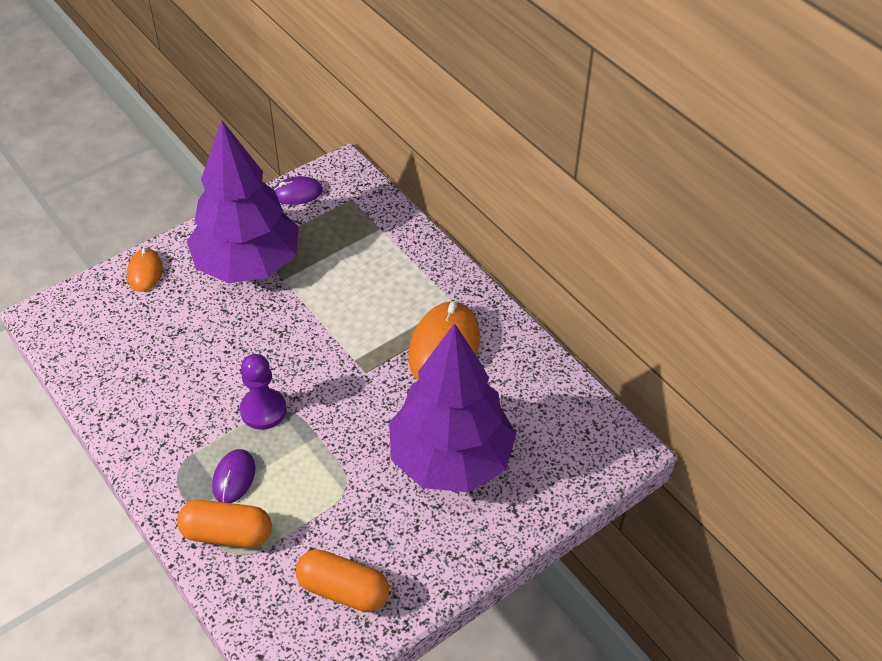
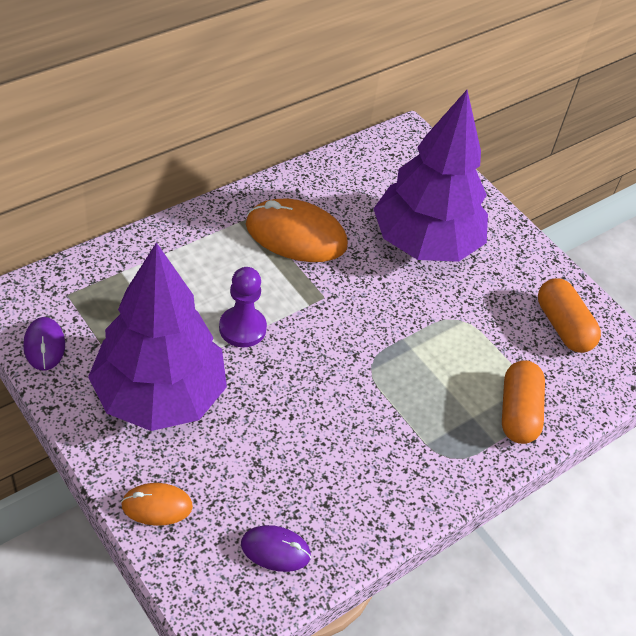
camera: 95 degrees left, 0 degrees up
(234, 478) = (455, 407): purple mouse -> purple mouse (275, 550)
(263, 410) = (372, 382): purple pawn -> purple pawn (242, 328)
(343, 590) = (563, 326): orange capsule -> orange capsule turned 45 degrees counterclockwise

